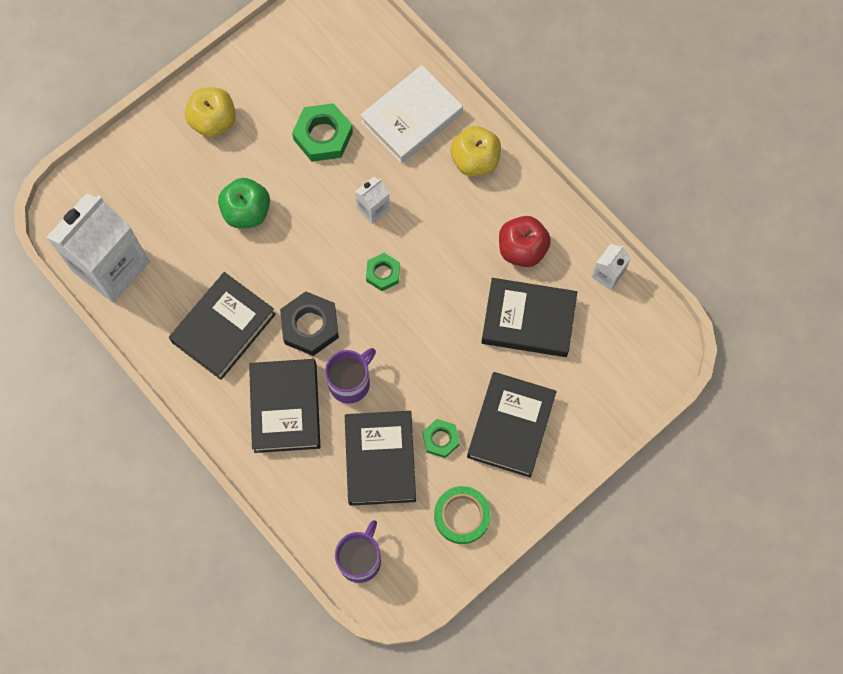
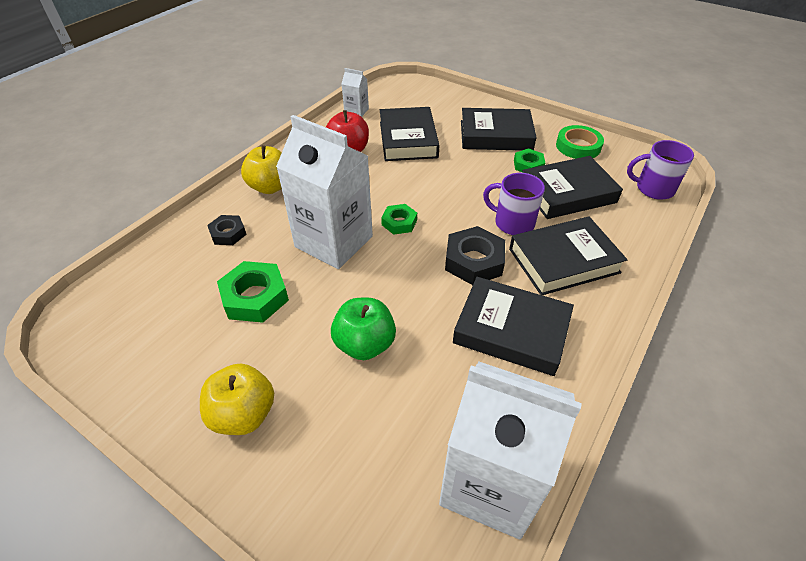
camera: 105 degrees left, 25 degrees down
(373, 208) = (334, 241): white carton -> white carton, size x2.29
(412, 118) = (228, 233): white book -> black nut

